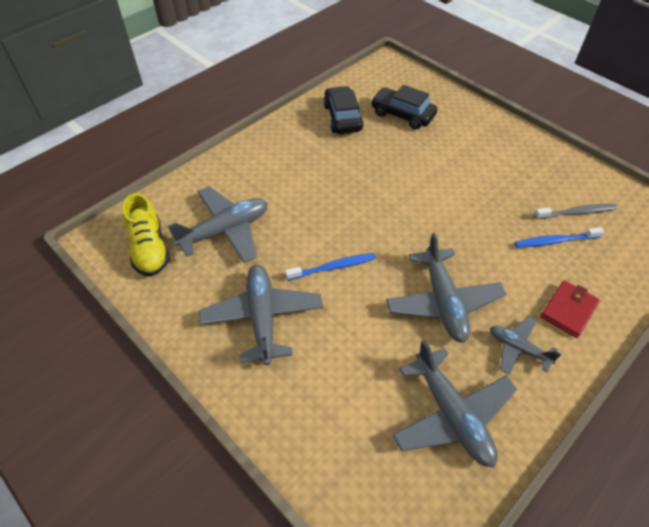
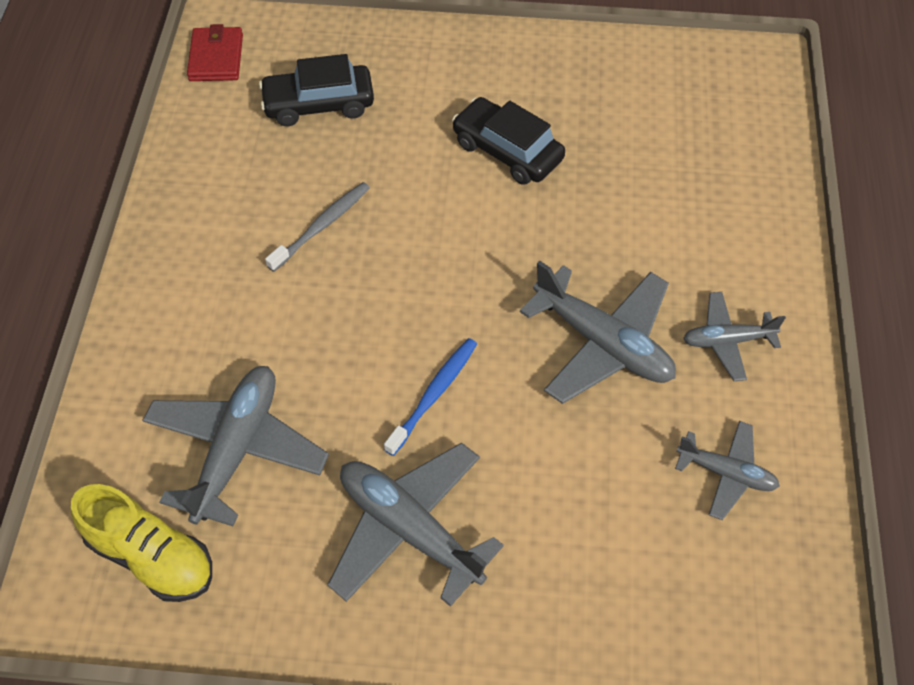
camera: 40 degrees left, 5 degrees up
(342, 117) = (237, 161): black car -> black car (507, 151)
(451, 415) = (726, 473): grey plane -> grey plane, size x0.58
(555, 241) = (657, 173): blue toothbrush -> none
(568, 310) = (739, 254): red wallet -> red wallet (216, 58)
(576, 212) = (650, 117): grey toothbrush -> grey toothbrush (322, 226)

